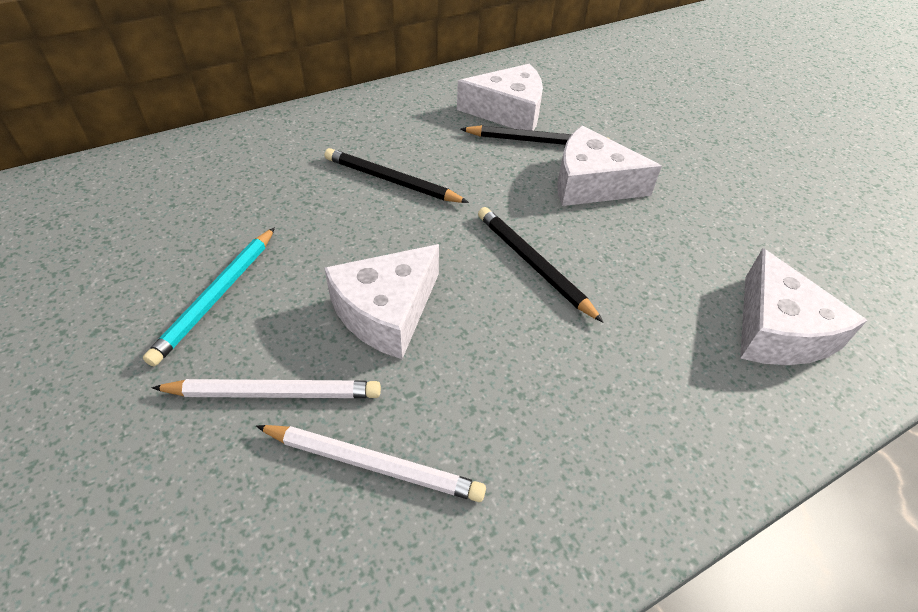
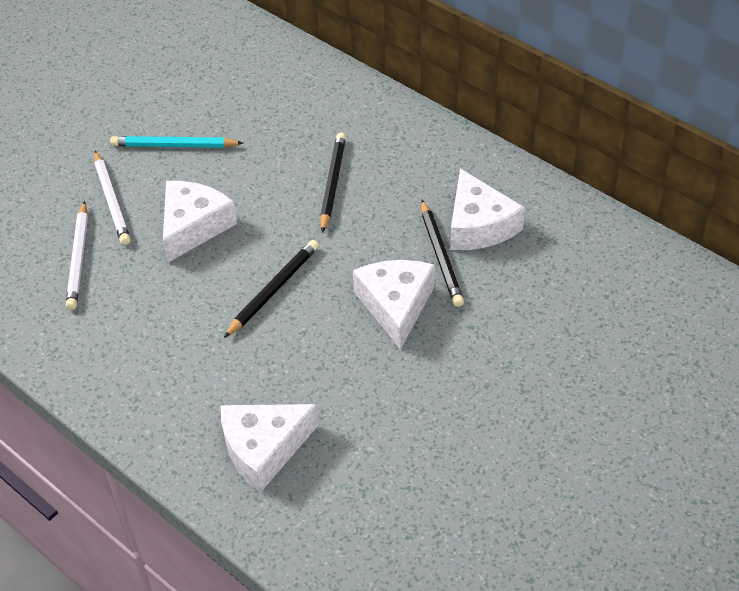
camera: 75 degrees right, 0 degrees up
(386, 311) = (193, 226): white cheese -> white cheese turned 90 degrees clockwise

